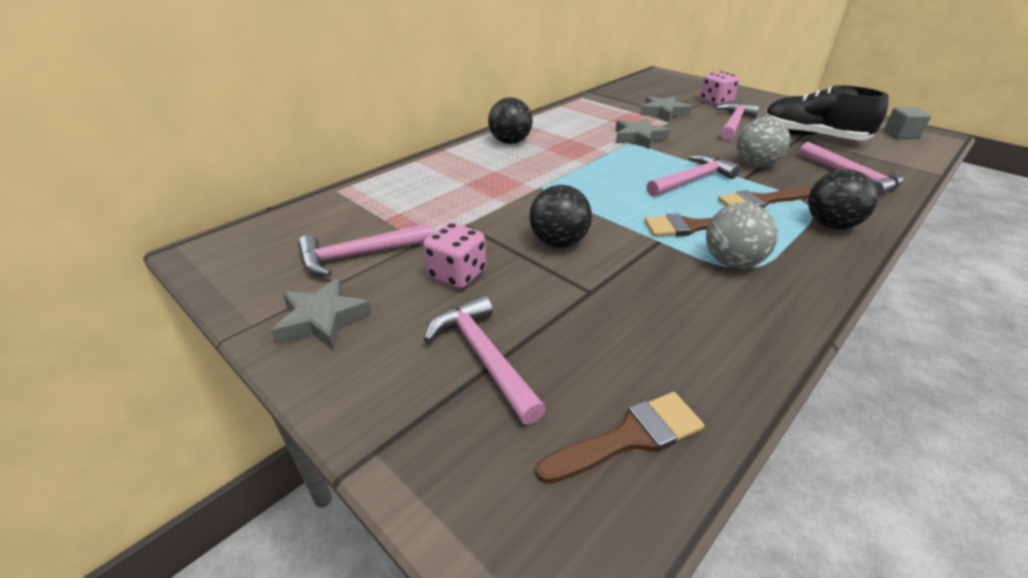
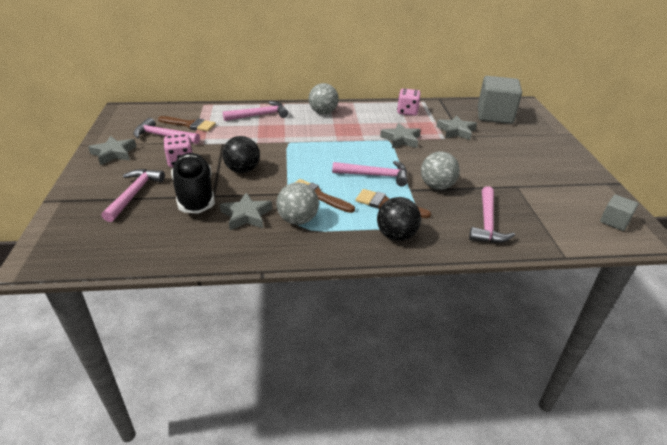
camera: 40 degrees right, 0 degrees up
(510, 142) = (323, 112): black ball -> grey ball
(630, 437) = (125, 245): brown brush -> brown brush (190, 125)
(661, 89) = (494, 115): none -> grey cube
(677, 290) = (246, 215): none -> grey star
(716, 101) = (516, 138): pink dice -> pink dice (407, 112)
(734, 123) = (490, 157): pink hammer -> pink hammer (259, 115)
(812, 137) = (528, 190): black shoe -> black shoe (195, 195)

